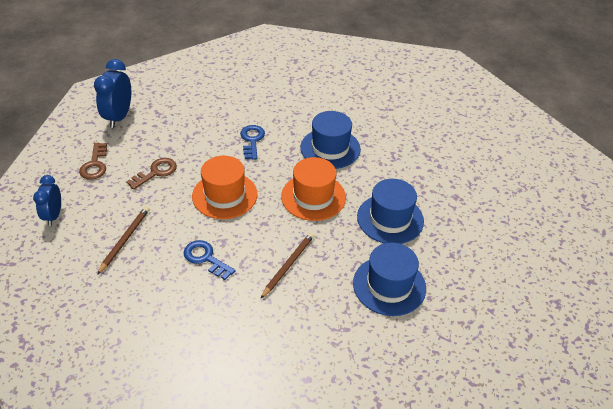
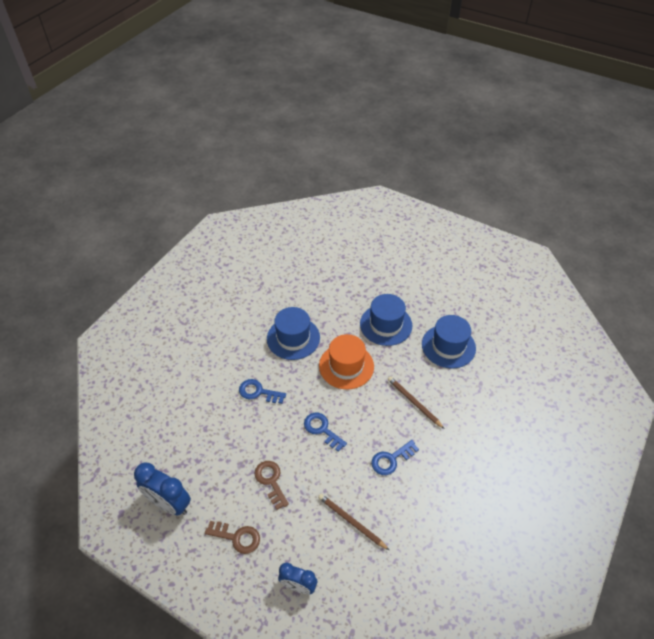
camera: 70 degrees left, 5 degrees up
(224, 195) = (322, 429): orange hat -> blue key

